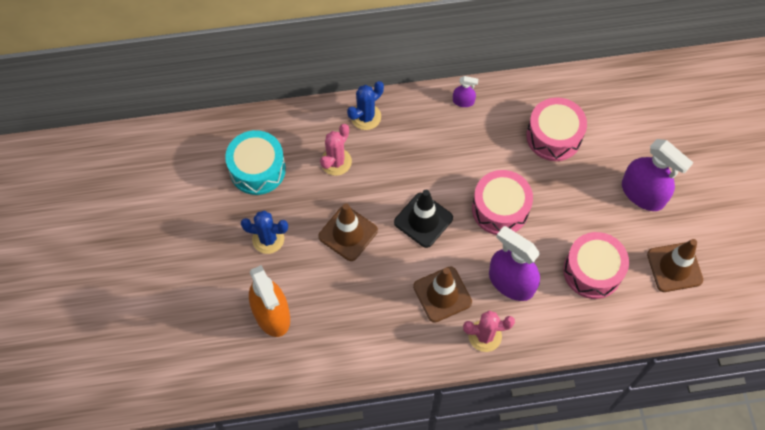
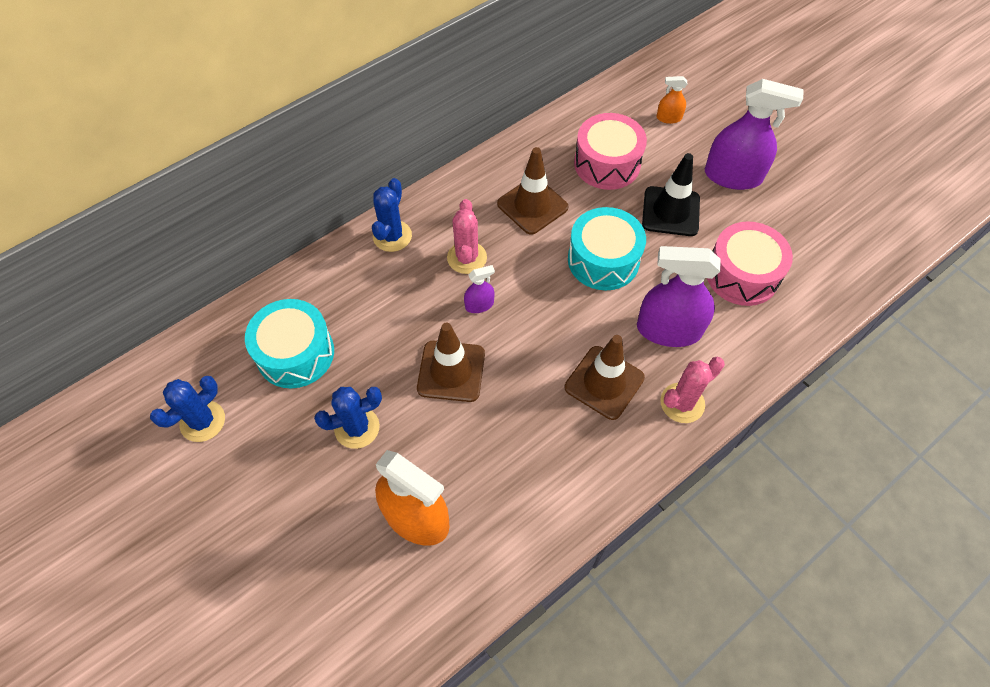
camera: 30 degrees left, 5 degrees down
(179, 185) = (202, 421): none -> blue cactus
(336, 162) = (387, 299): pink cactus -> pink cactus (467, 258)
(423, 220) = (528, 313): black traffic cone -> black traffic cone (670, 211)
(463, 101) = (490, 172): purple spray bottle -> purple spray bottle (479, 305)
(500, 209) = (603, 260): pink drum -> turquoise drum
(628, 122) = (669, 118): none -> orange spray bottle
(674, 267) = (816, 230): brown traffic cone -> brown traffic cone (532, 206)

